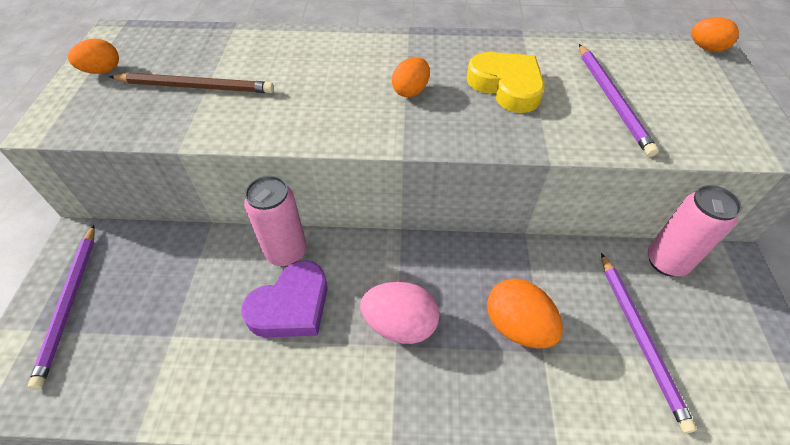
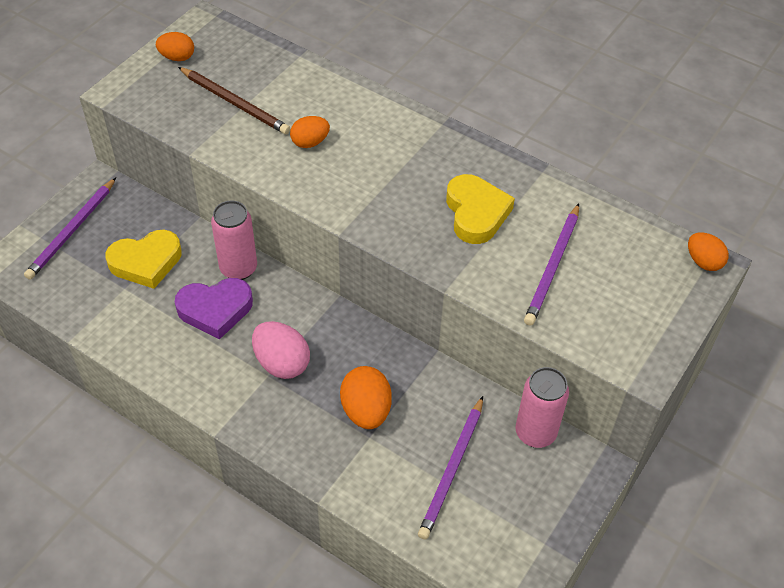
camera: 30 degrees right, 0 degrees up
(181, 295) = (146, 262): none -> yellow heart
(410, 91) = (393, 181): orange egg -> orange egg (310, 142)

